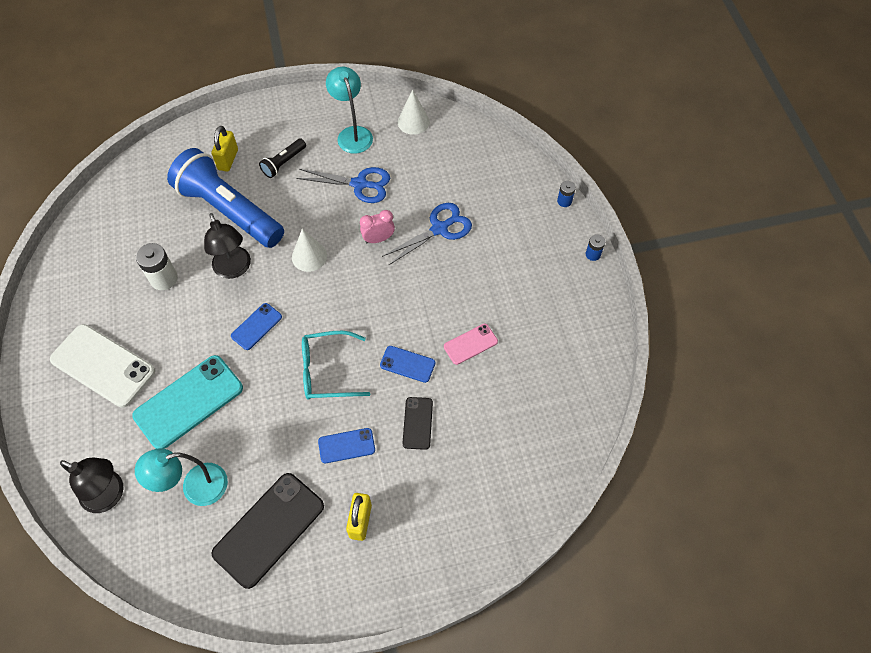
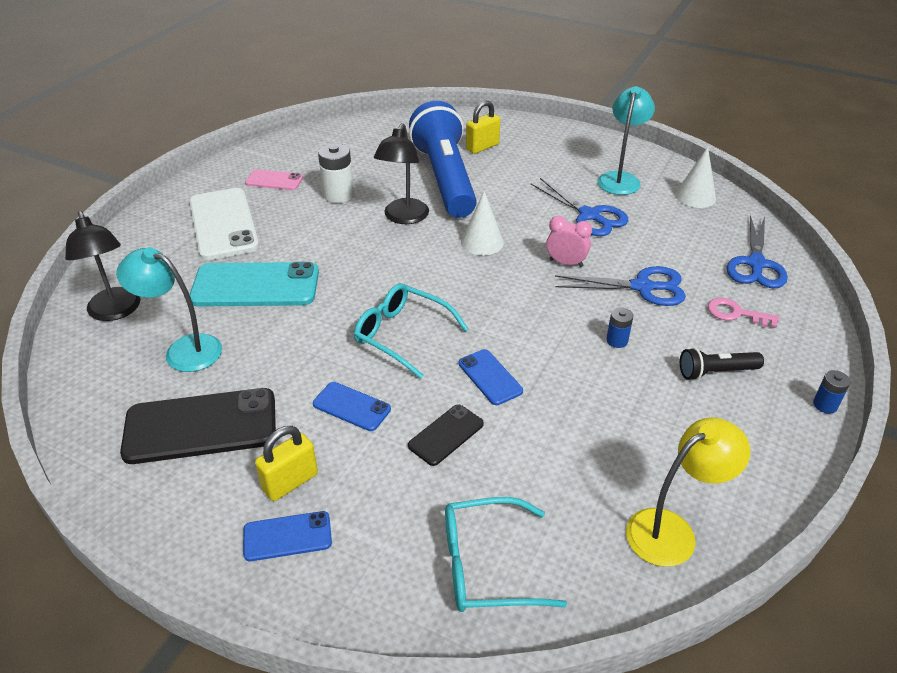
camera: 40 degrees right, 20 degrees down
(256, 326) = (376, 266): blue phone -> blue phone (287, 536)
(283, 163) = (530, 170): black flashlight -> black flashlight (716, 372)
(470, 344) = (580, 401): pink phone -> pink phone (274, 180)
(490, 164) = (756, 264): none -> blue scissors
(506, 215) = (736, 313): none -> pink key
(506, 485) = (487, 565): none -> turquoise glasses
(564, 201) = (827, 337): blue battery -> blue battery (617, 340)
(575, 394) = (672, 530): none -> yellow lamp

